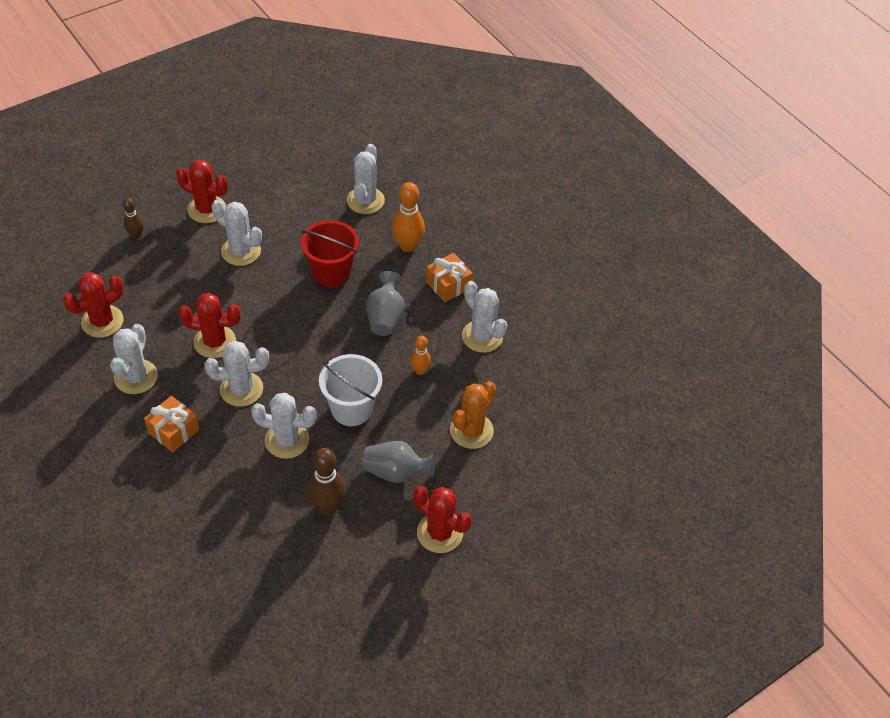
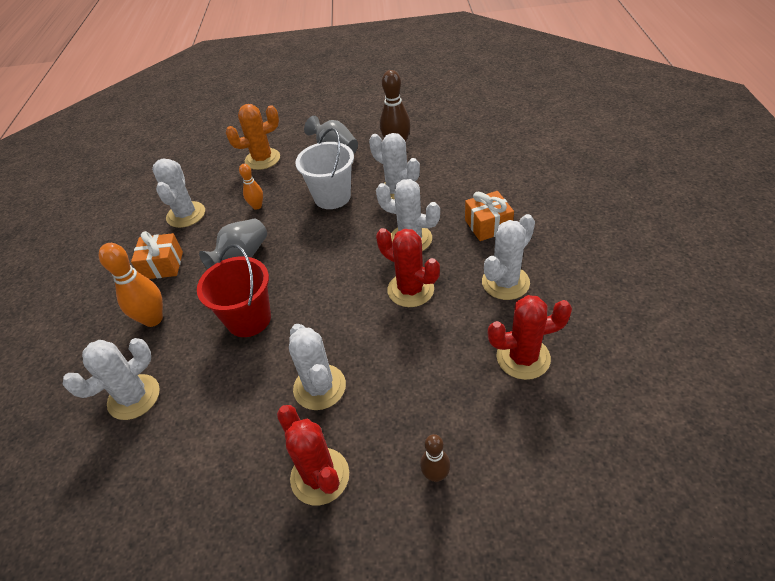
camera: 140 degrees left, 5 degrees down
(440, 532) = (336, 117): red cactus -> none

